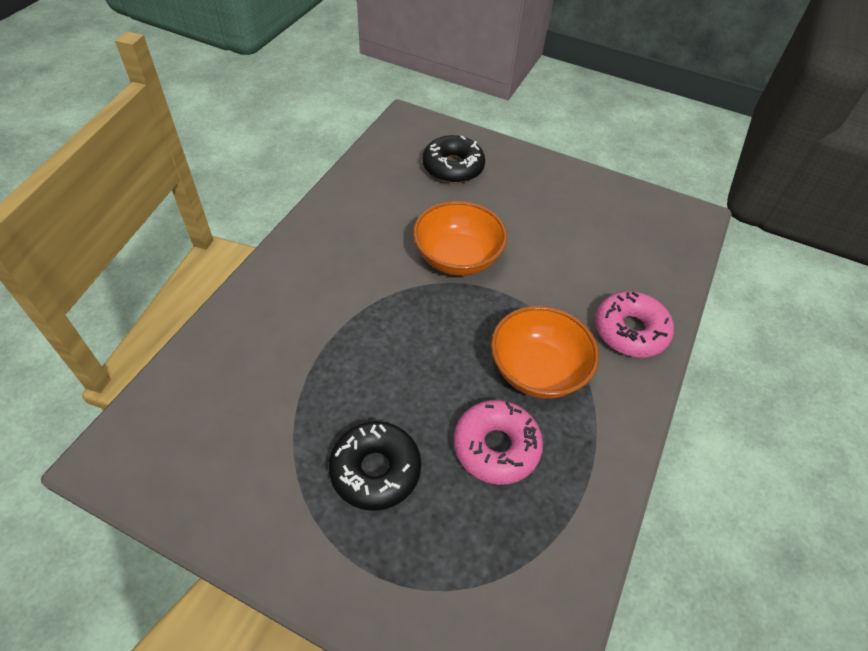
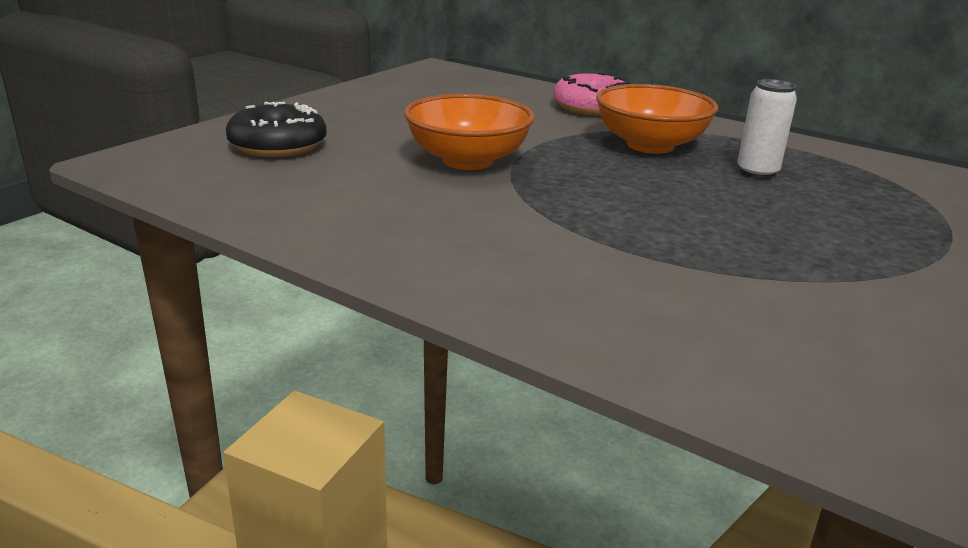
camera: 80 degrees left, 25 degrees down
(375, 470) = (819, 231): black donut -> none
(496, 447) = (757, 172): pink donut -> white can

